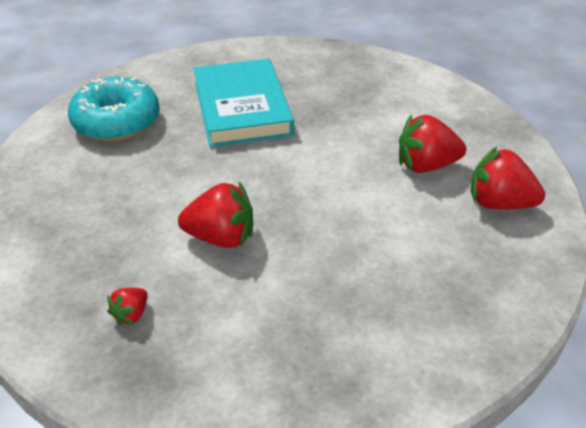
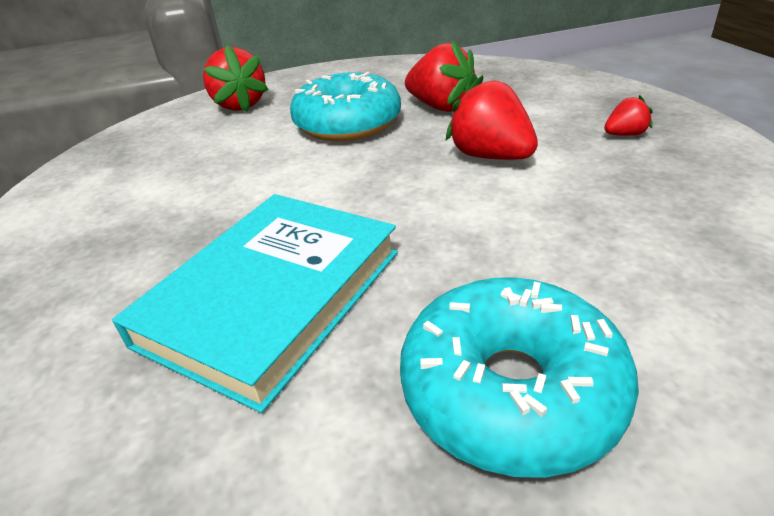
camera: 135 degrees left, 5 degrees down
(371, 223) = (348, 124): none -> turquoise donut
(426, 165) = (227, 142): red strawberry -> red strawberry (441, 107)

